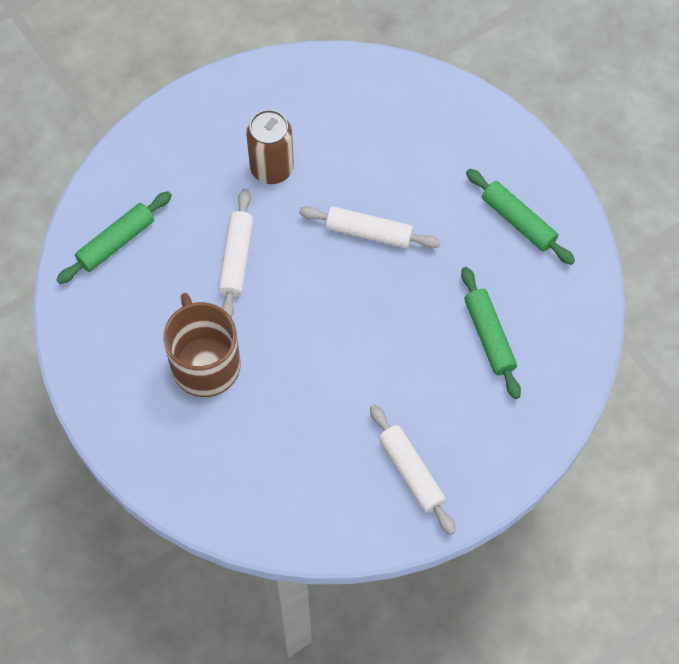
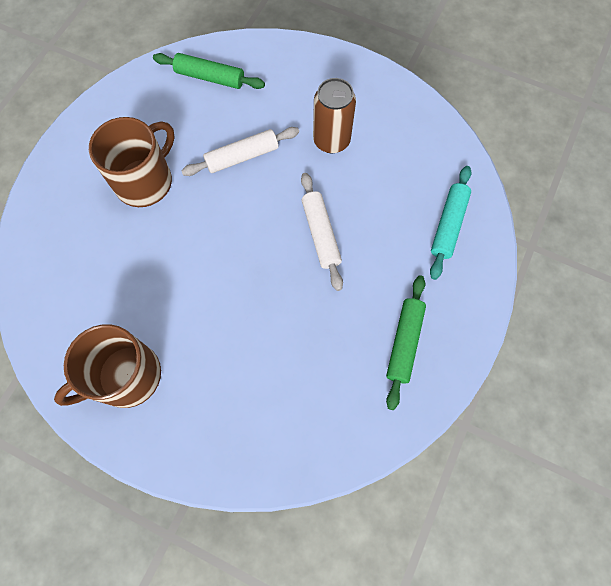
camera: 60 degrees right, 5 degrees up
(411, 472) = (126, 376): white rolling pin -> brown mug
(428, 120) = (448, 225): none -> turquoise rolling pin
(489, 336) = (283, 374): green rolling pin -> none

